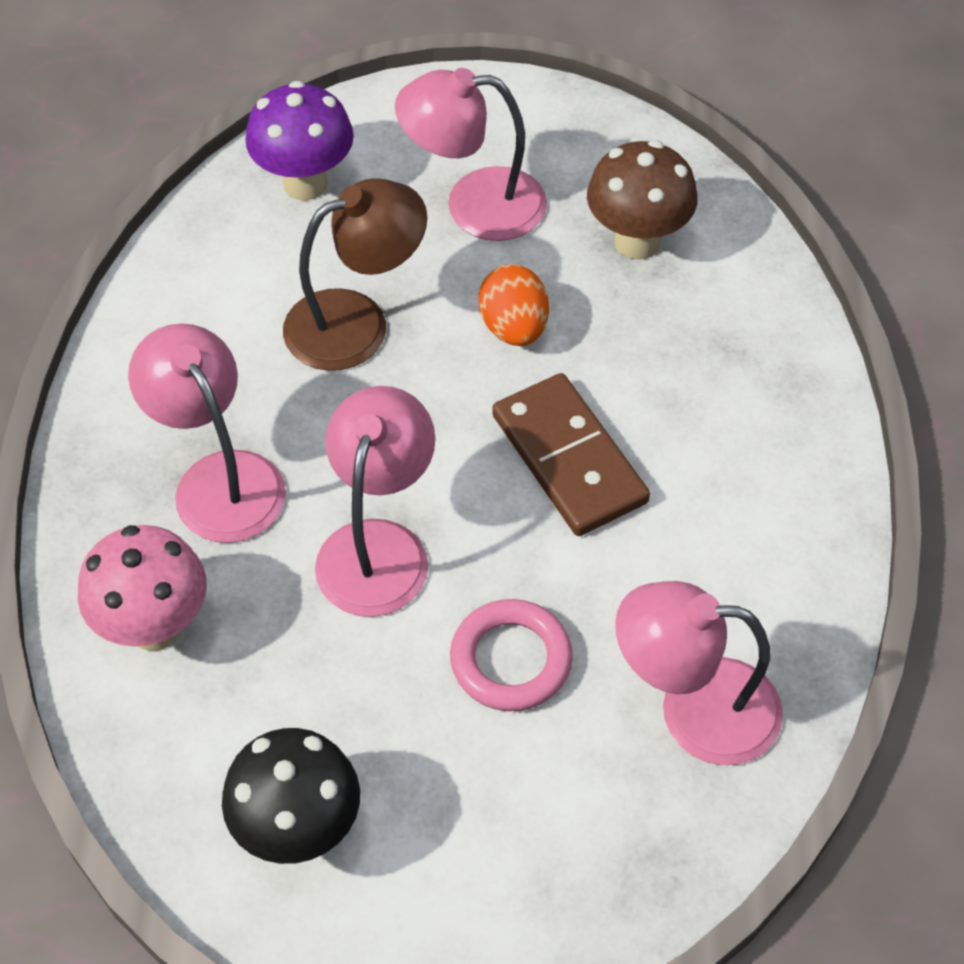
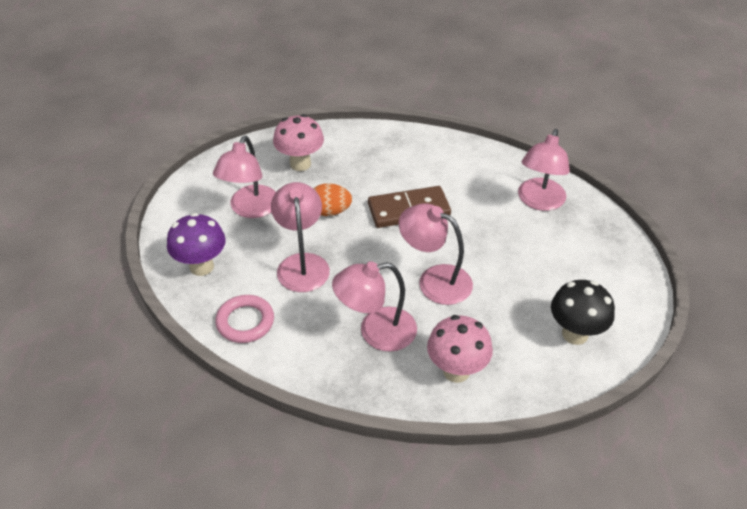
camera: 75 degrees left, 10 degrees down
(357, 322) = (302, 264): brown lamp -> pink lamp
(511, 660) = (504, 249): pink ring -> pink ring (245, 322)
(637, 241) = (300, 164): brown mushroom -> pink mushroom

